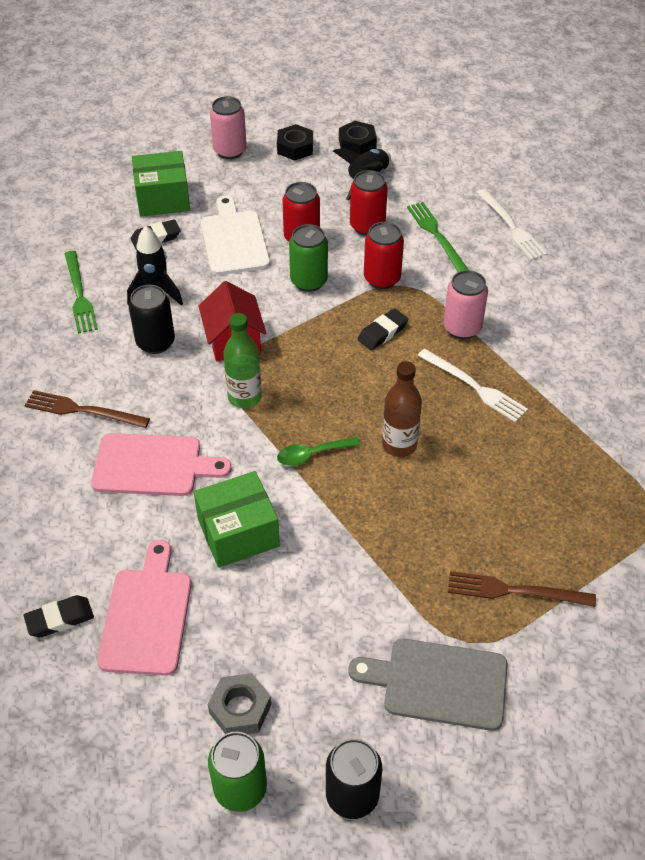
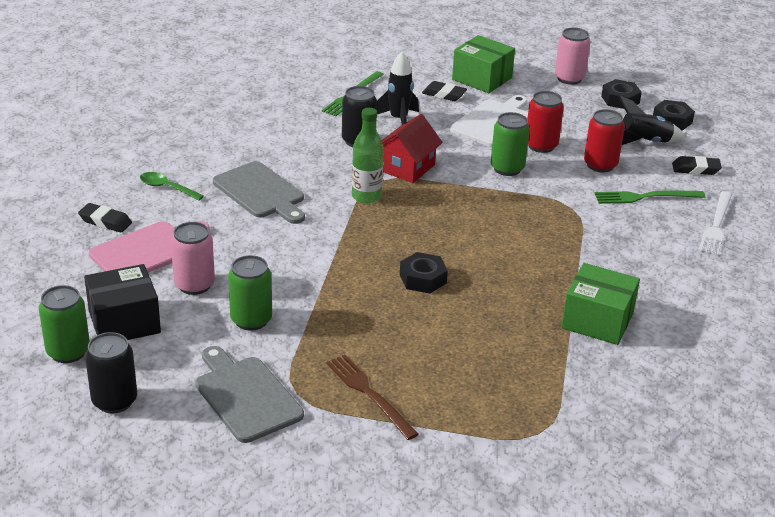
camera: 45 degrees right, 15 degrees down
(82, 410) = (265, 146): brown fork -> none
(153, 465) = (261, 192): pink cutting board -> grey cutting board
(238, 532) = (255, 251): green box -> green box (597, 320)
(240, 709) = (124, 322): grey nut -> black box
(312, 454) = (359, 247): green spoon -> green spoon (166, 188)
(336, 605) = (251, 320): none -> green can
(382, 279) = (561, 196): red can -> none
(382, 332) = (512, 221): black eraser -> black eraser (695, 169)
(399, 445) = (423, 279): brown bottle -> black nut
(436, 235) = (645, 197): green fork -> green fork turned 120 degrees counterclockwise
(462, 328) = (575, 252): pink can -> pink can (194, 285)
(474, 387) = (528, 285): white fork -> none

